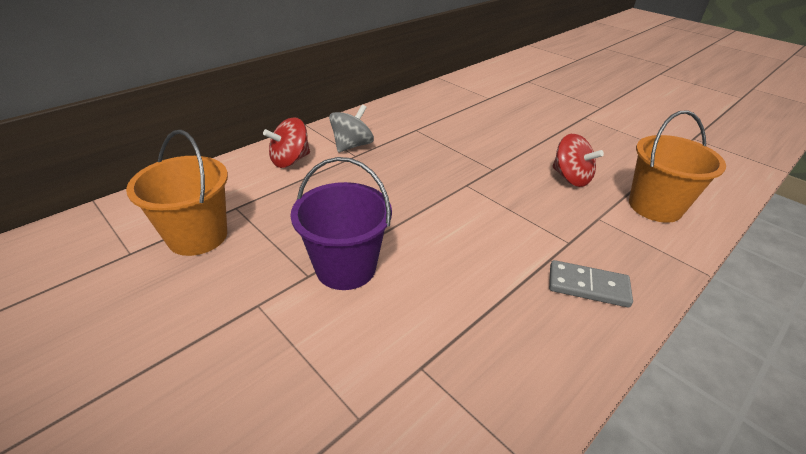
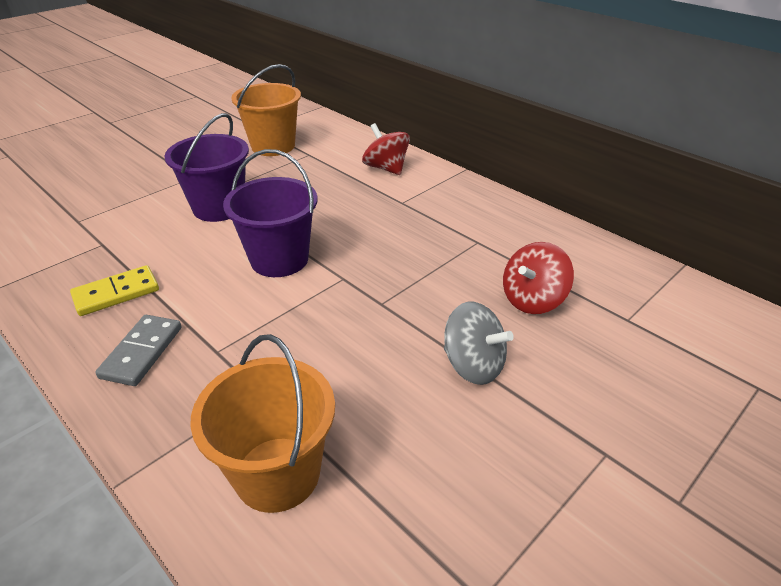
camera: 90 degrees right, 0 degrees up
(352, 146) = (423, 199): grey spinning top -> grey spinning top (473, 365)
(444, 217) = (279, 259): none -> purple bucket
(515, 325) = (116, 293): none -> yellow domino
(570, 178) = (361, 381): red spinning top -> red spinning top (532, 300)

